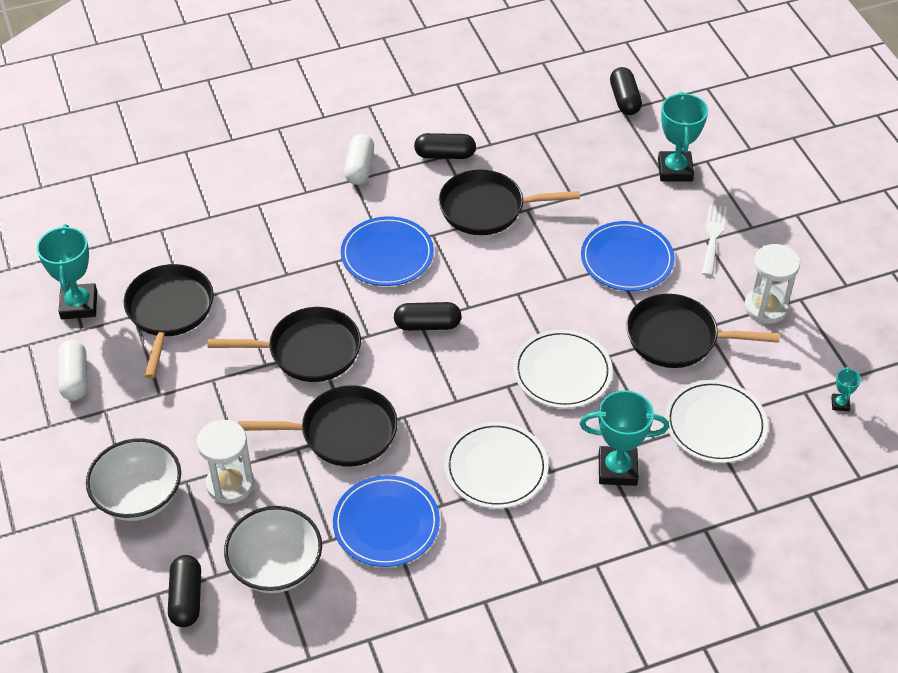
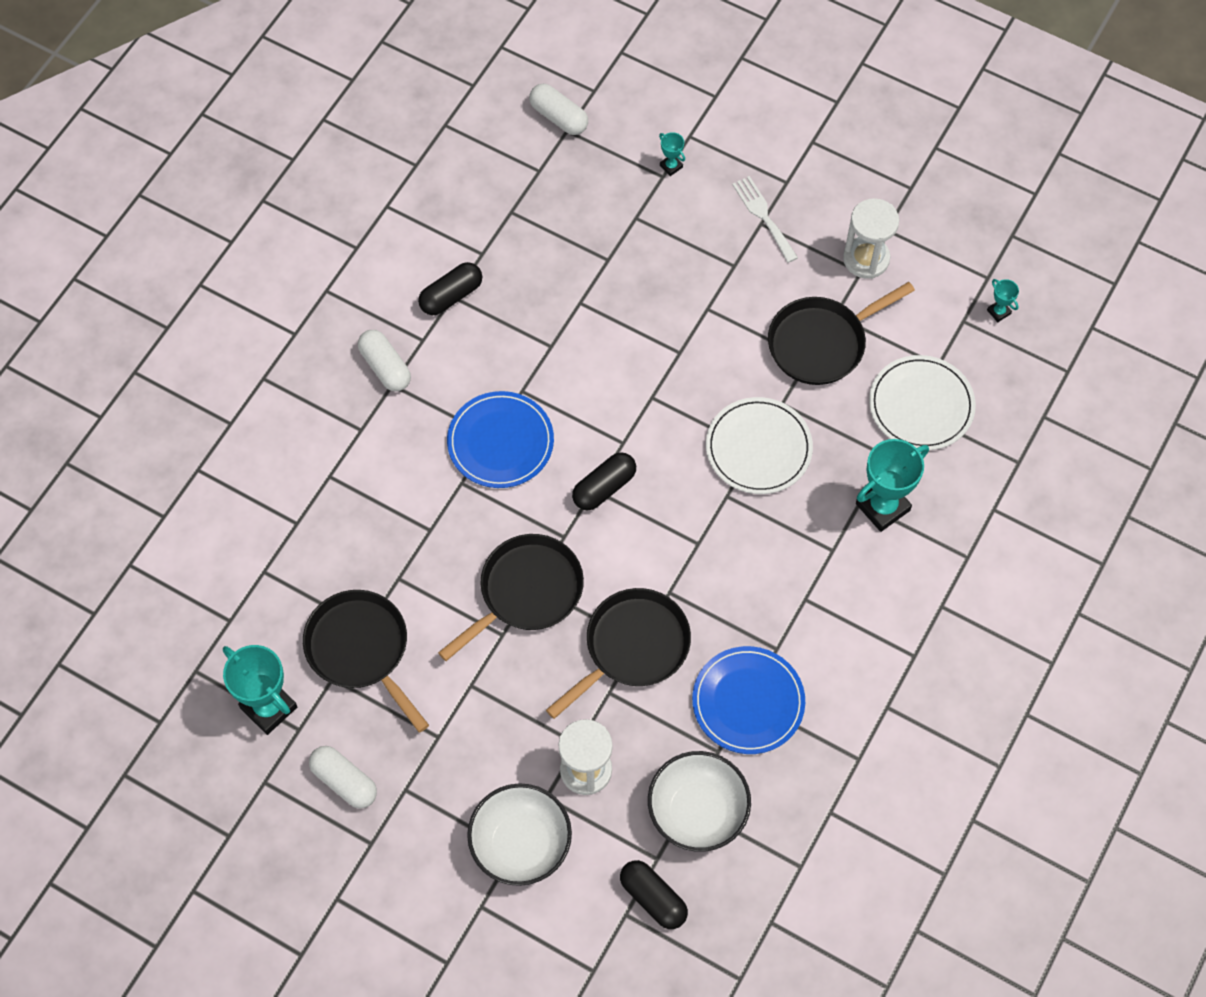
camera: 40 degrees left, 15 degrees up
(487, 208) = (544, 327): black pan -> none
(496, 468) = (787, 581): white plate -> none
(624, 100) = (559, 117): black capsule -> white capsule
(627, 259) = (712, 293): blue plate -> none
(675, 170) = (671, 166): turquoise trophy -> turquoise trophy, size x0.46

